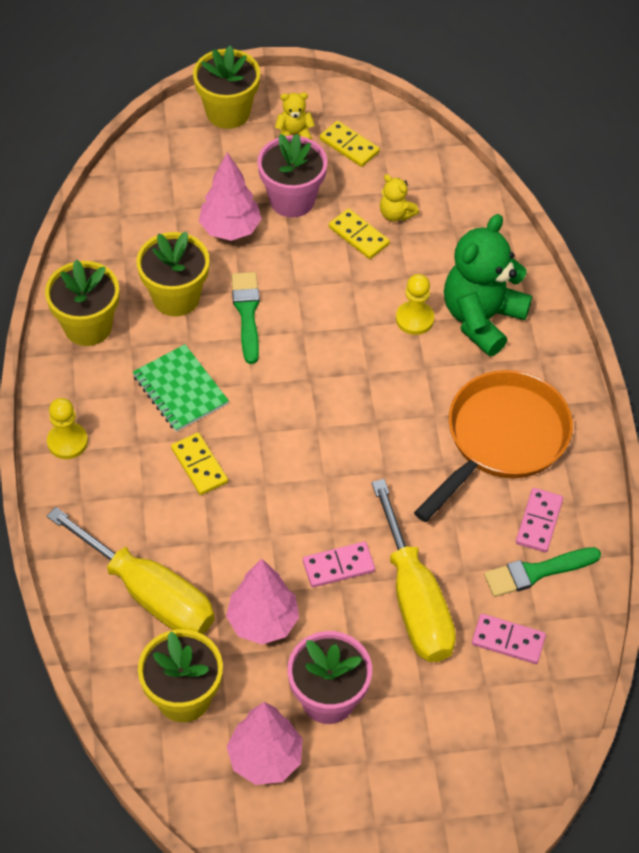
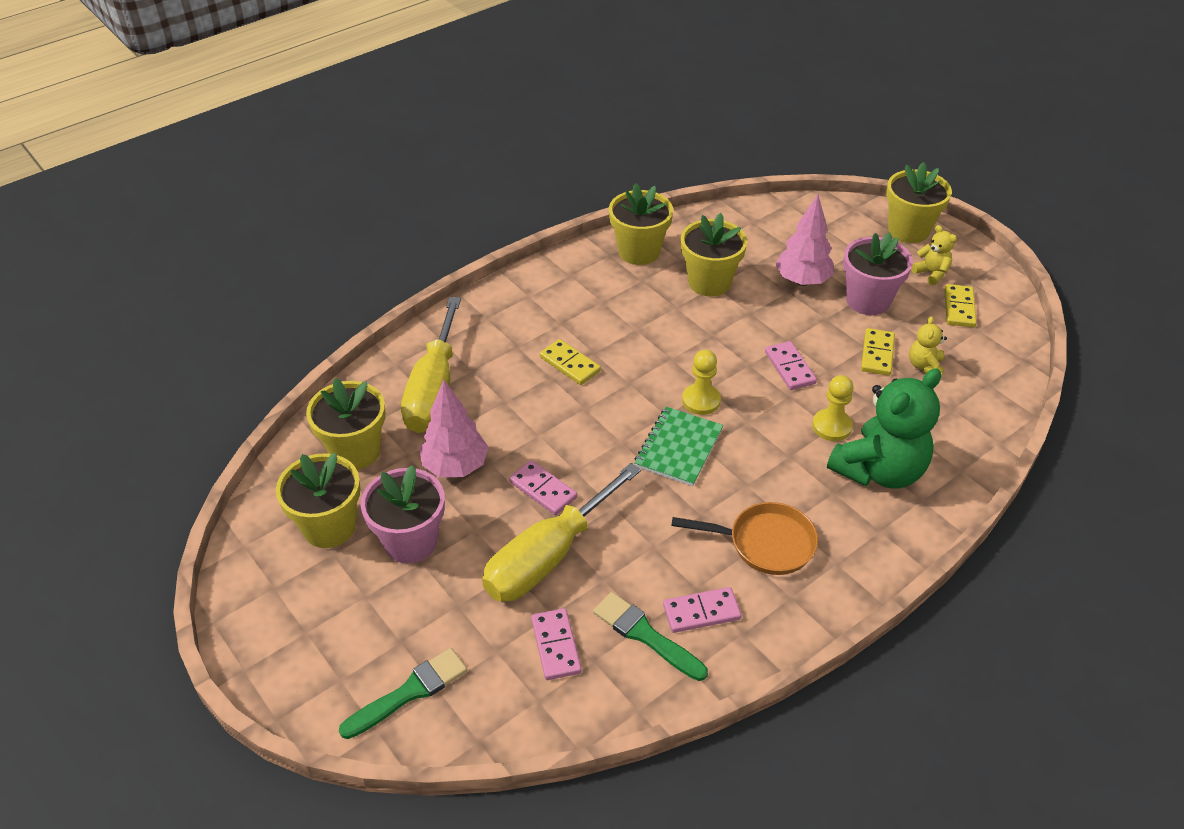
camera: 60 degrees right, 10 degrees down
(67, 442) = (531, 287): yellow pawn -> yellow pawn (701, 400)
(180, 390) = (629, 323): green notebook -> green notebook (678, 448)
(199, 465) = (570, 364): yellow domino -> yellow domino turned 75 degrees counterclockwise
(247, 313) = (734, 325): green brush -> green brush (409, 692)
(265, 758) = (329, 526): pink tree -> yellow flower pot
(328, 305) = (789, 368): none -> pink domino
(481, 318) = (879, 470): green teddy bear -> green teddy bear turned 135 degrees clockwise
(502, 439) = (765, 543): orange pan -> orange pan, size x0.64

